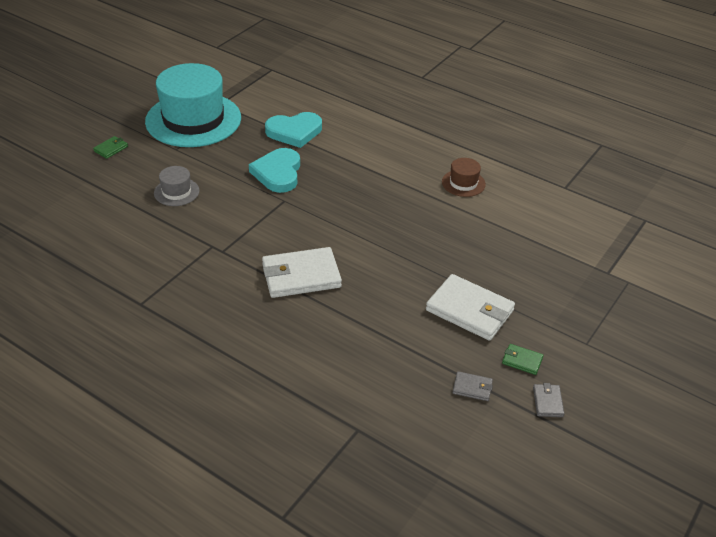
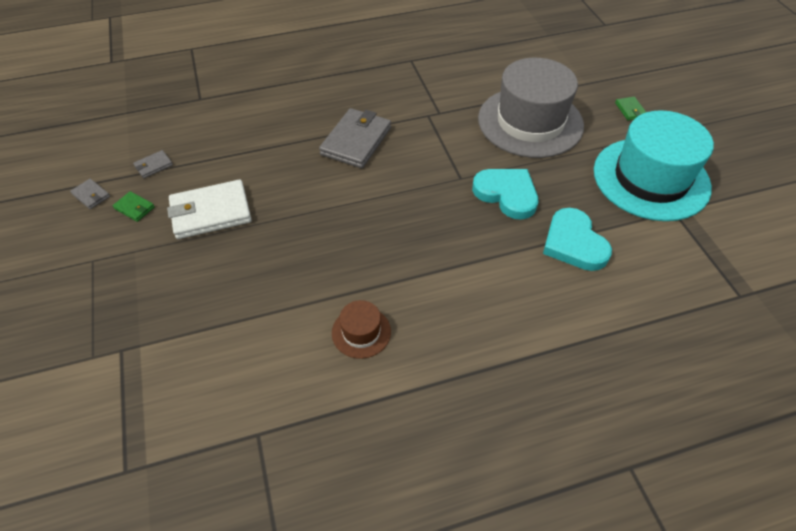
camera: 130 degrees right, 10 degrees up
(176, 192) = (530, 122): grey hat -> grey hat, size x2.33
(294, 132) = (574, 243): turquoise heart -> turquoise heart turned 45 degrees counterclockwise
(301, 276) = (356, 141): white wallet -> grey wallet
(522, 360) = (134, 208): green wallet -> green wallet turned 60 degrees clockwise

